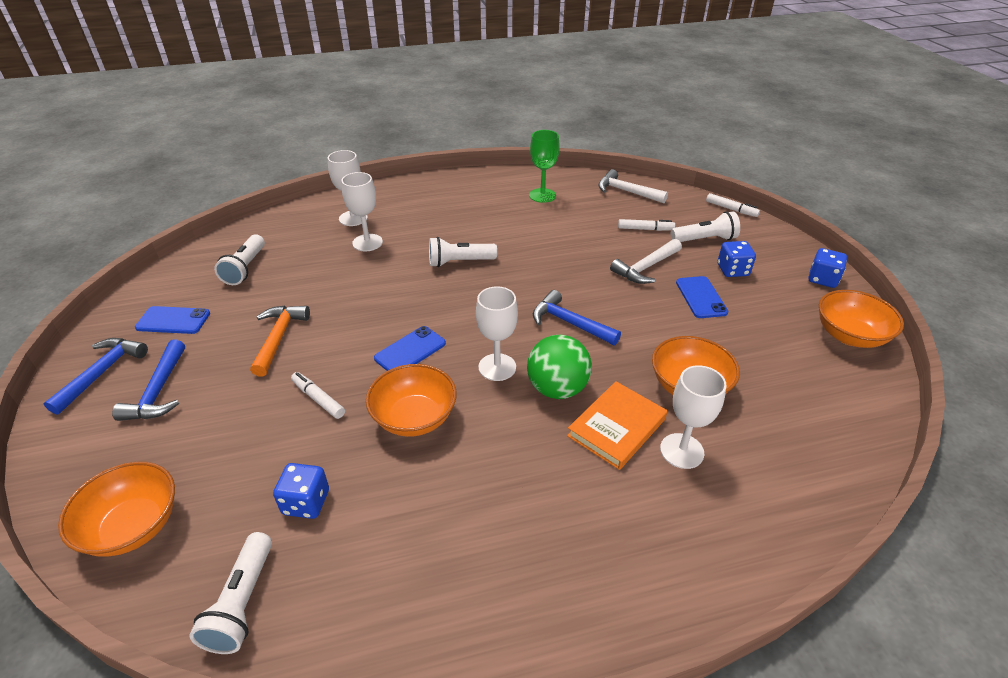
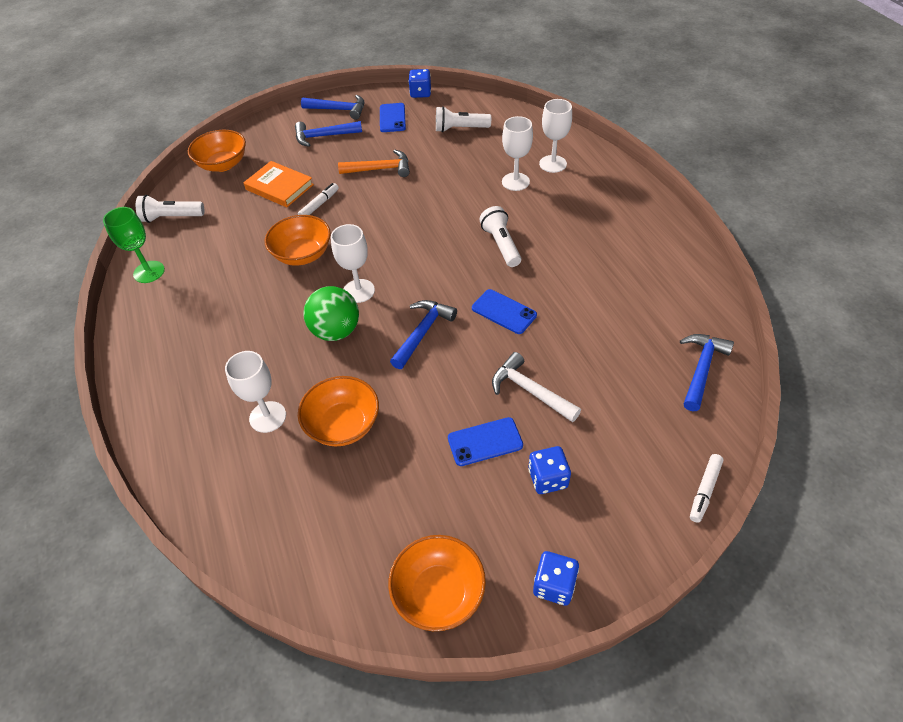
camera: 85 degrees right, 10 degrees up
(306, 502) = (233, 222): blue dice -> blue dice (420, 93)
(410, 351) = (373, 238): blue phone -> blue phone (504, 312)
(542, 195) = (655, 289): green goblet -> green goblet (149, 272)
(616, 427) = (293, 372): orange book -> orange book (279, 187)
(626, 191) = (701, 369): white hammer -> blue hammer
(645, 229) = (613, 390): white marker -> none
(705, 239) = (610, 452): white flashlight -> none

